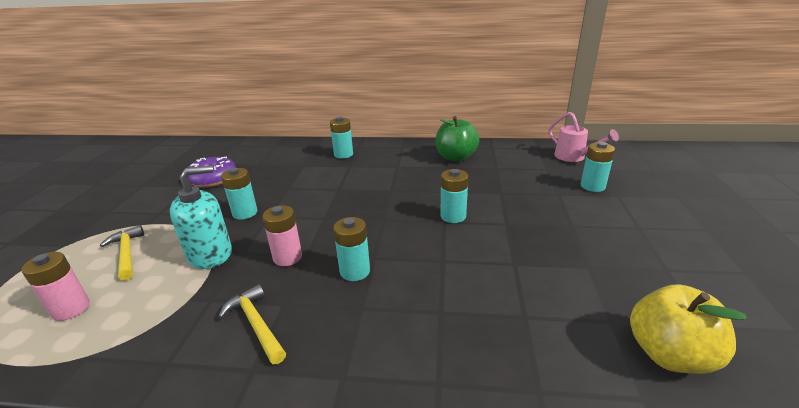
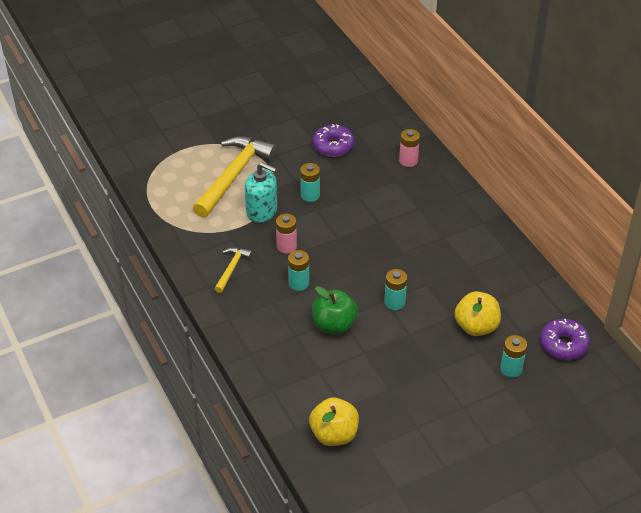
camera: 55 degrees right, 15 degrees up
(71, 309) = (187, 193): pink battery -> pink battery (408, 161)
(127, 253) = (233, 175): yellow hammer -> yellow hammer, size x2.07
(343, 154) = (434, 193): turquoise battery -> none
(455, 157) = (492, 266): green apple -> green apple (334, 325)
(524, 185) = (476, 327): none -> yellow apple
(574, 157) = (563, 344): pink watering can -> purple donut

